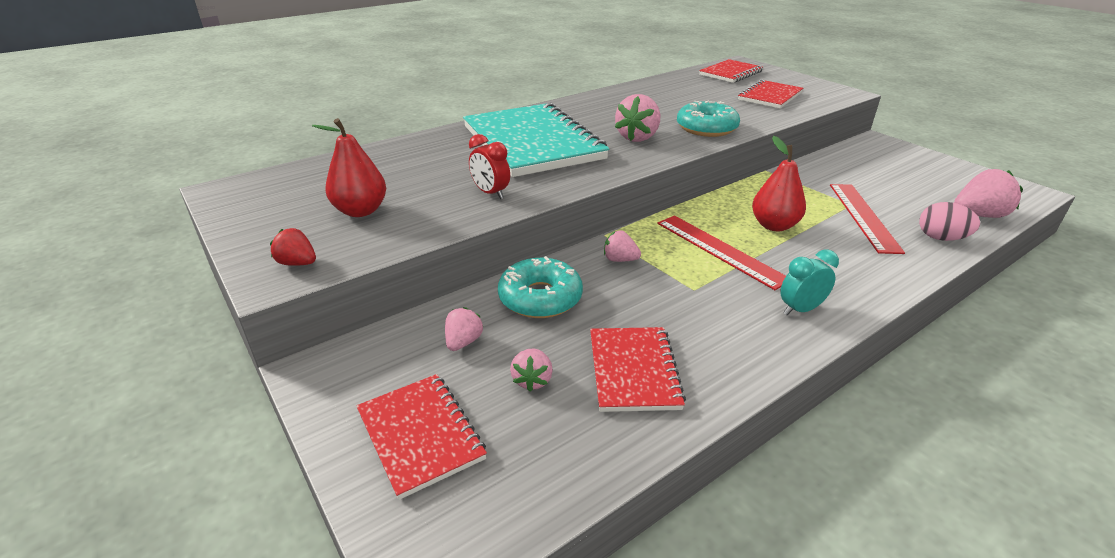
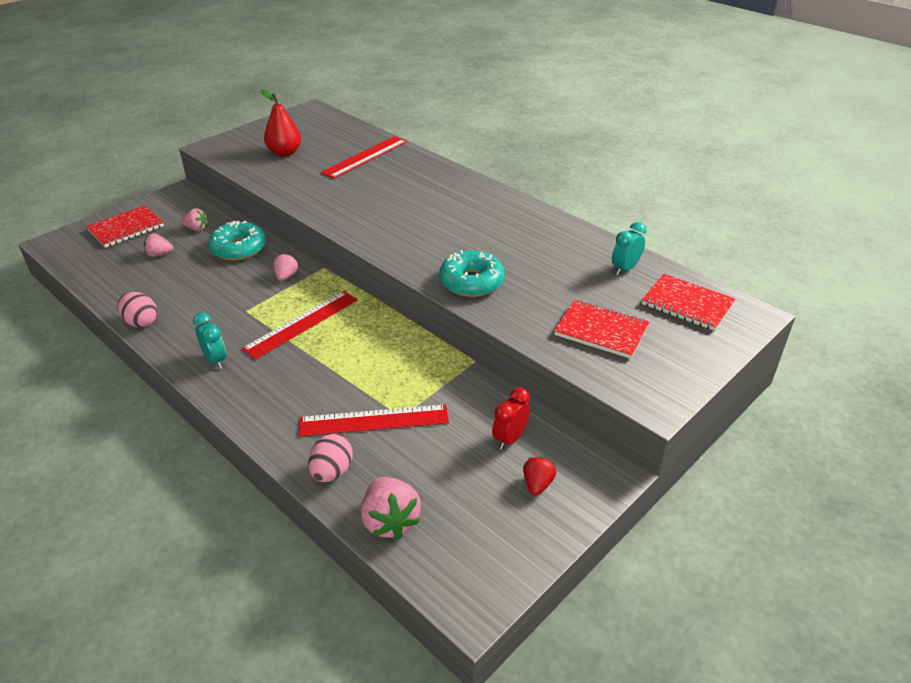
camera: 80 degrees right, 5 degrees up
(297, 263) = (224, 149): red strawberry -> red strawberry (537, 484)
(419, 160) = (365, 157): none -> red ruler
(490, 193) = (312, 190): red clock -> red clock (510, 439)
(533, 143) = (408, 195): turquoise notebook -> none
(634, 370) = (160, 287): red notebook -> none
(637, 137) = (434, 243): pink strawberry -> none
(685, 82) = (625, 269): none -> turquoise clock
(726, 385) = (141, 322): none -> pink egg
(774, 225) = (347, 357): red pear -> none

